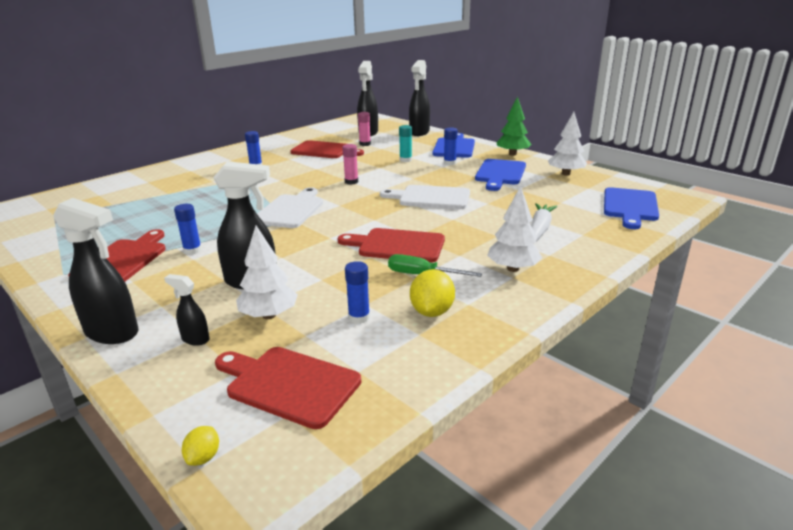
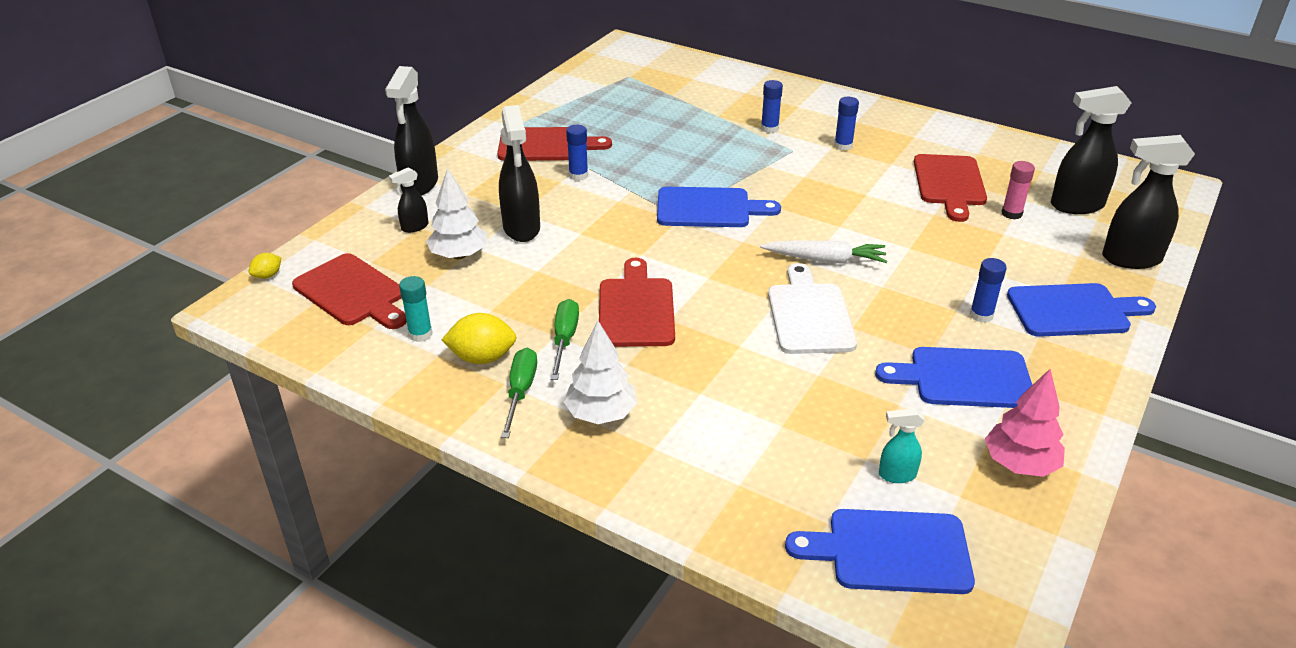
camera: 75 degrees right, 10 degrees up
(195, 339) = (414, 227): black spray bottle -> black spray bottle turned 135 degrees counterclockwise
(203, 457) = (267, 276): yellow lemon -> yellow lemon turned 45 degrees counterclockwise
(288, 384) = (352, 292): red cutting board -> red cutting board turned 120 degrees clockwise
(291, 210) = (709, 208): white cutting board -> blue cutting board
(351, 182) = (831, 234): pink glue stick -> none
(359, 317) = (463, 310): blue glue stick -> blue glue stick (769, 128)
(405, 160) = (962, 267): turquoise glue stick -> turquoise glue stick (420, 334)
(481, 297) = (520, 392): none -> green screwdriver
(512, 154) = (1089, 387): green tree -> none
(539, 229) = (737, 435): white carrot -> white carrot (825, 260)
(565, 174) = (1020, 464): white tree -> pink tree
(574, 197) = (896, 475): none -> turquoise spray bottle

